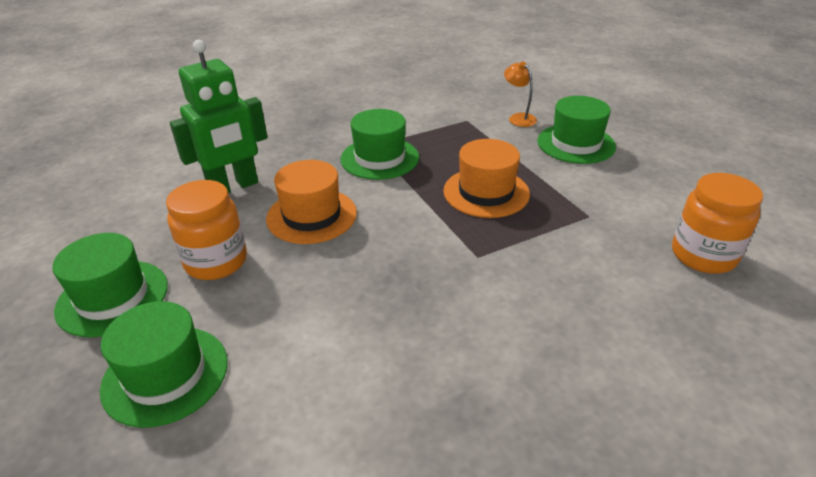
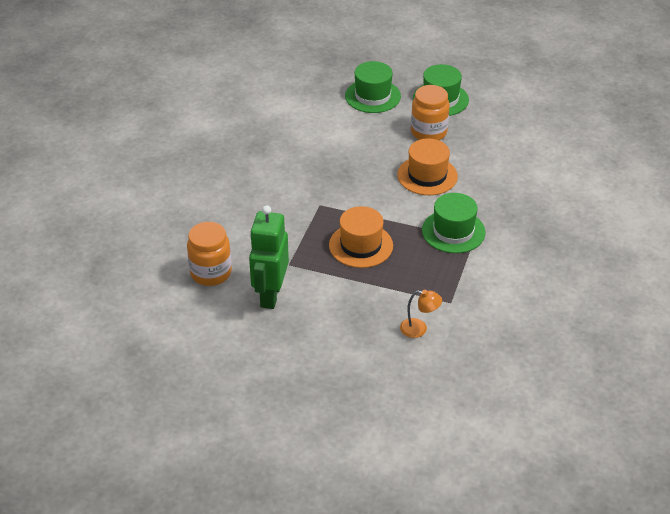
camera: 135 degrees right, 5 degrees up
(233, 187) = (494, 165): green robot -> green robot (270, 295)
(576, 144) = (352, 325): green hat -> none

